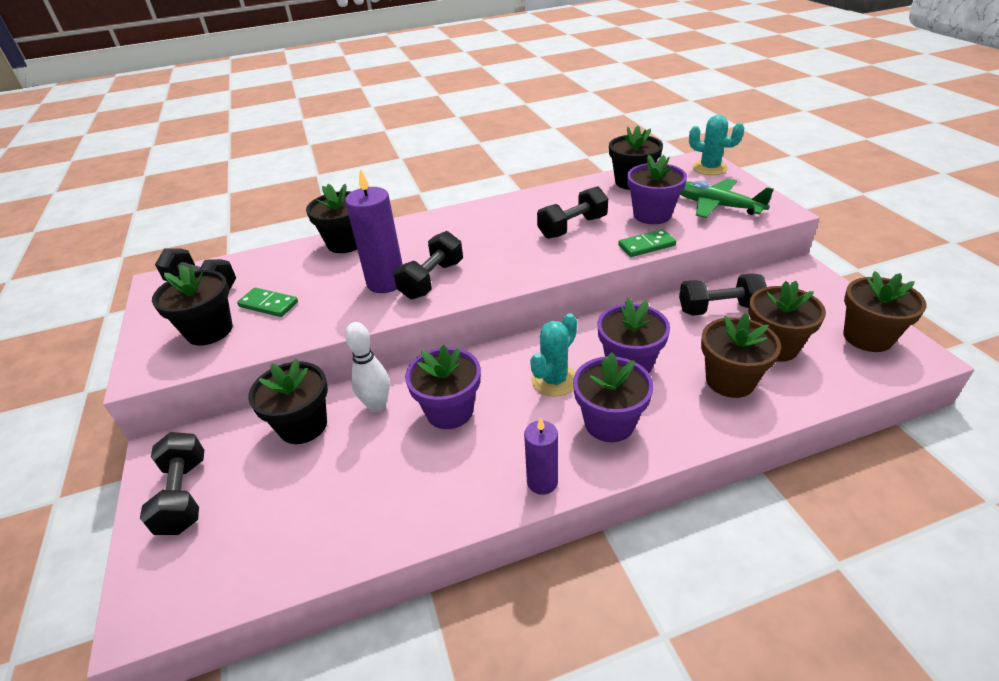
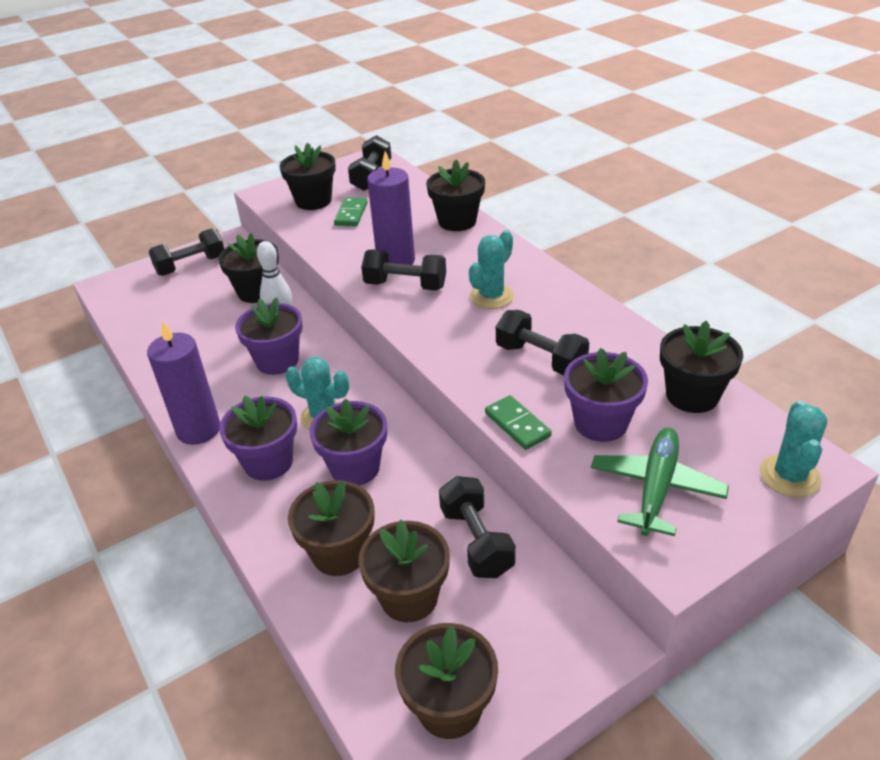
camera: 75 degrees right, 0 degrees up
(479, 239) = (491, 296): none -> turquoise cactus
(542, 482) = (198, 430): purple candle -> purple candle, size x1.64

